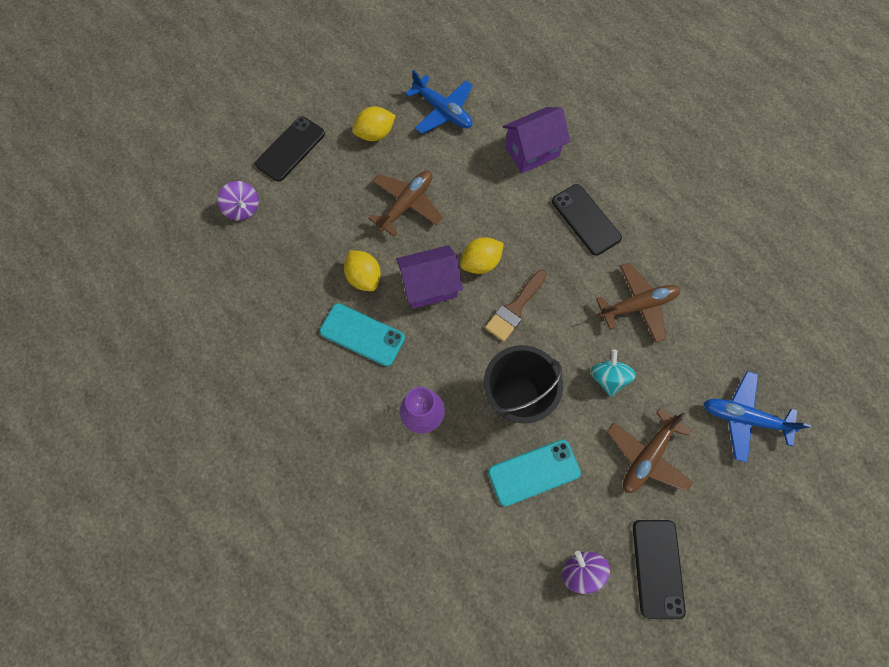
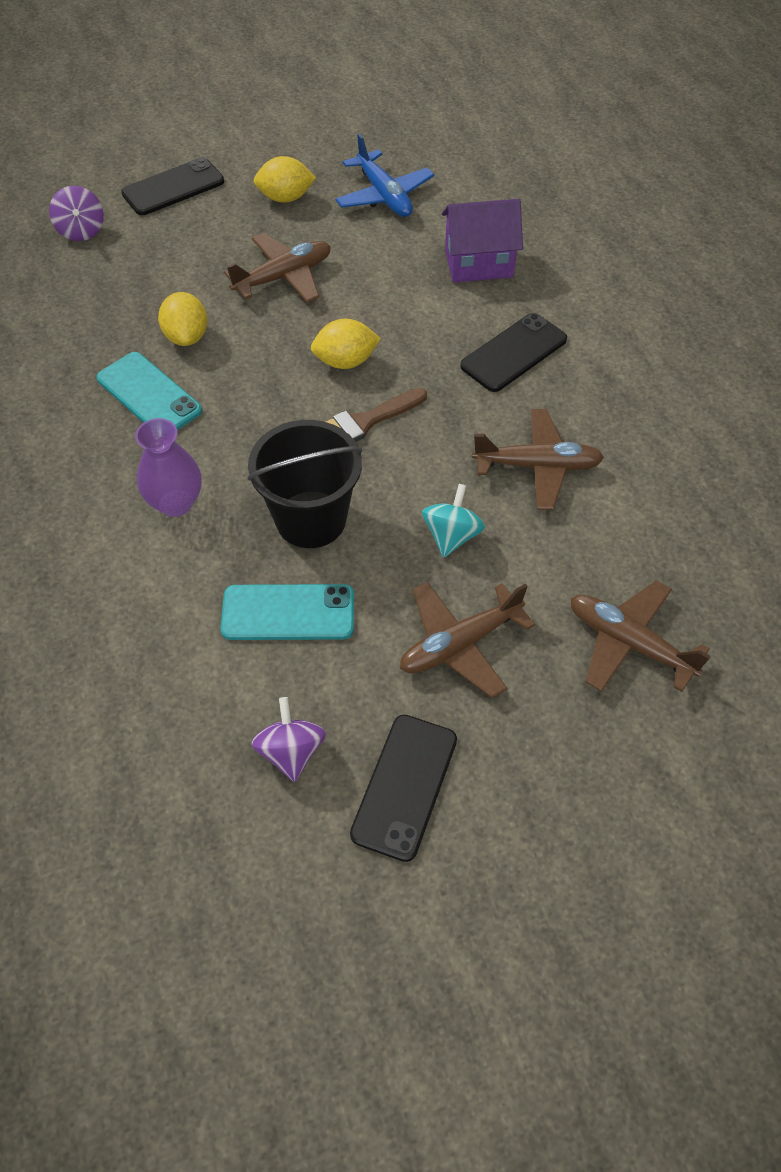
camera: 20 degrees right, 15 degrees down
(430, 286) = (265, 368): purple house -> none
(586, 219) = (514, 353): black phone -> black phone turned 60 degrees clockwise
(743, 418) = (629, 643): blue plane -> brown plane

